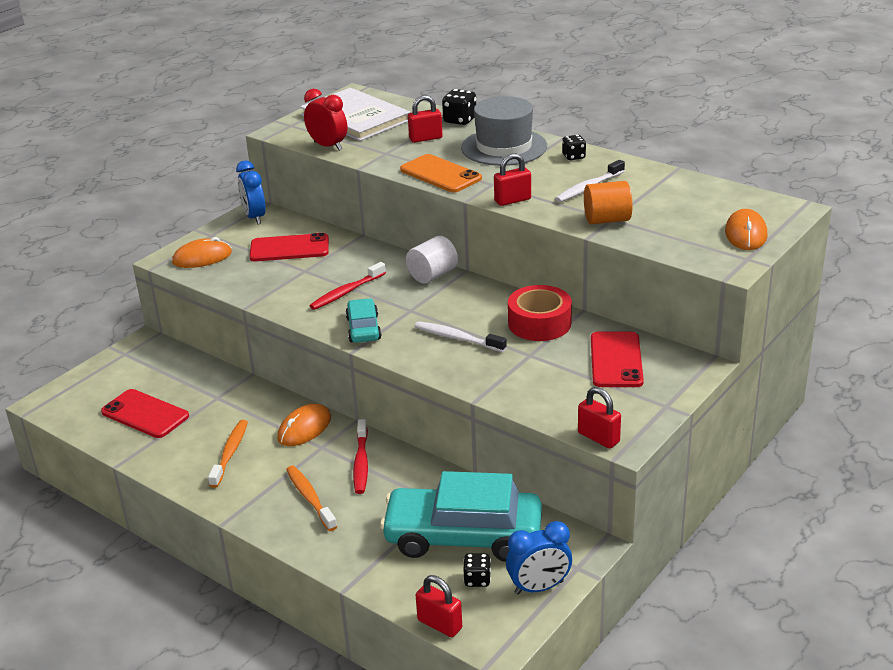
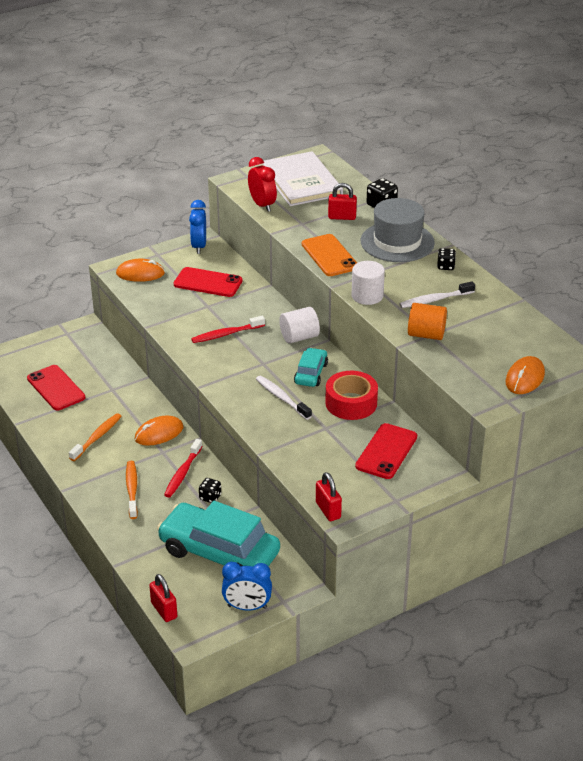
camera: 20 degrees right, 5 degrees up
(363, 329) = (219, 369): turquoise car -> turquoise car (311, 373)
(477, 579) = (209, 587): black dice -> black dice (210, 497)
(512, 200) = (367, 296): red padlock -> white cylinder

